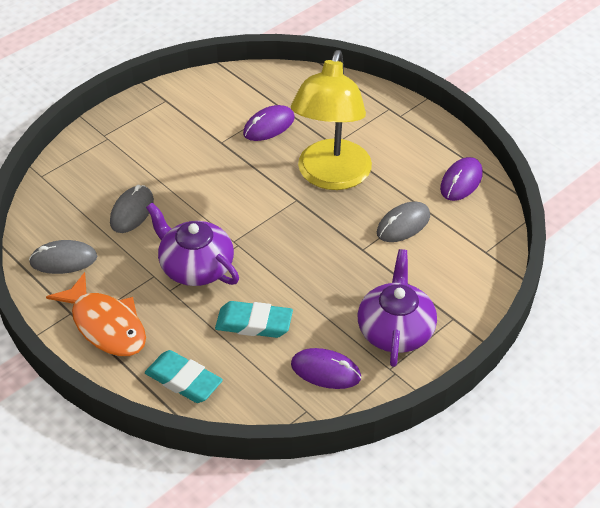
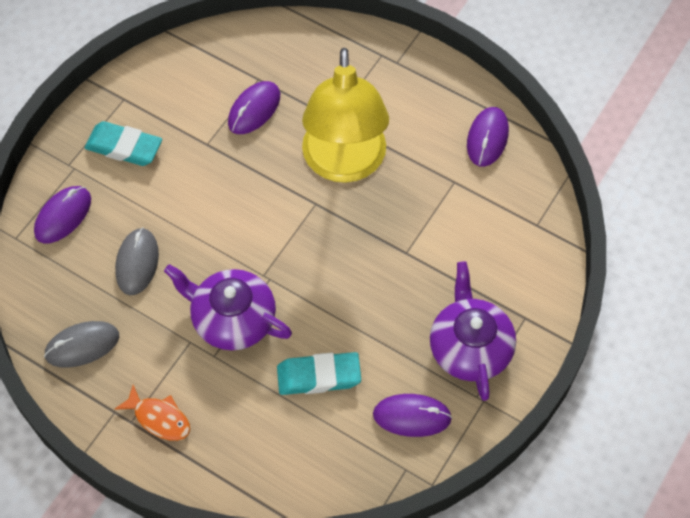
camera: 15 degrees left, 15 degrees up
(85, 168) = (63, 216): none -> purple mouse
(106, 325) = (159, 418): orange fish -> orange fish, size x0.58
(184, 380) = (266, 466): turquoise eraser -> turquoise eraser (124, 147)
(403, 224) = (441, 210): grey mouse -> none

